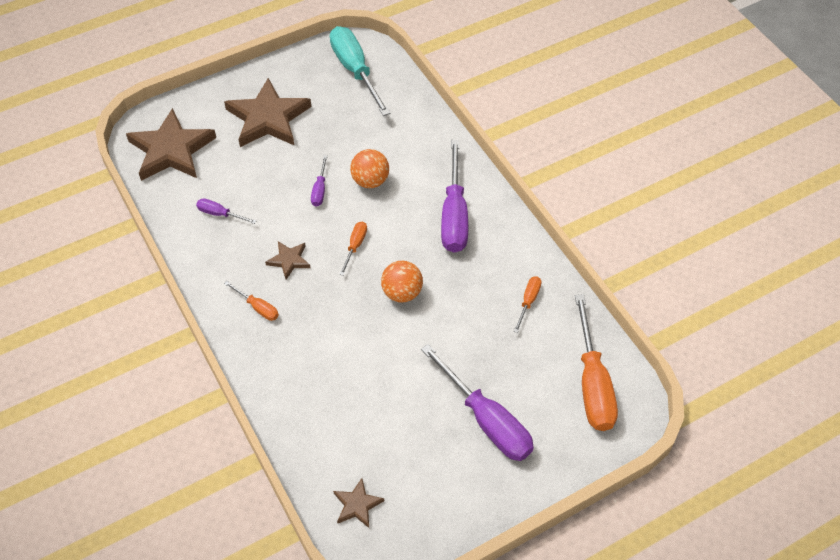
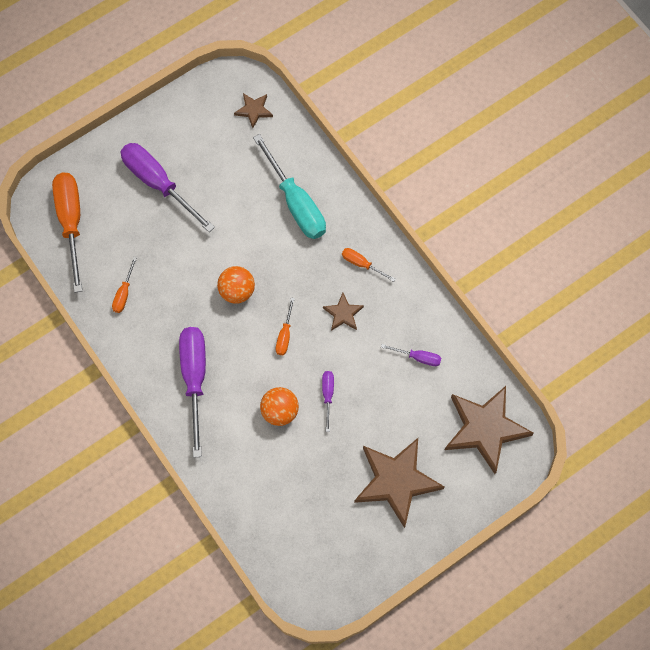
camera: 175 degrees right, 15 degrees up
(355, 70) = (314, 560): turquoise screwdriver -> turquoise screwdriver (296, 203)

